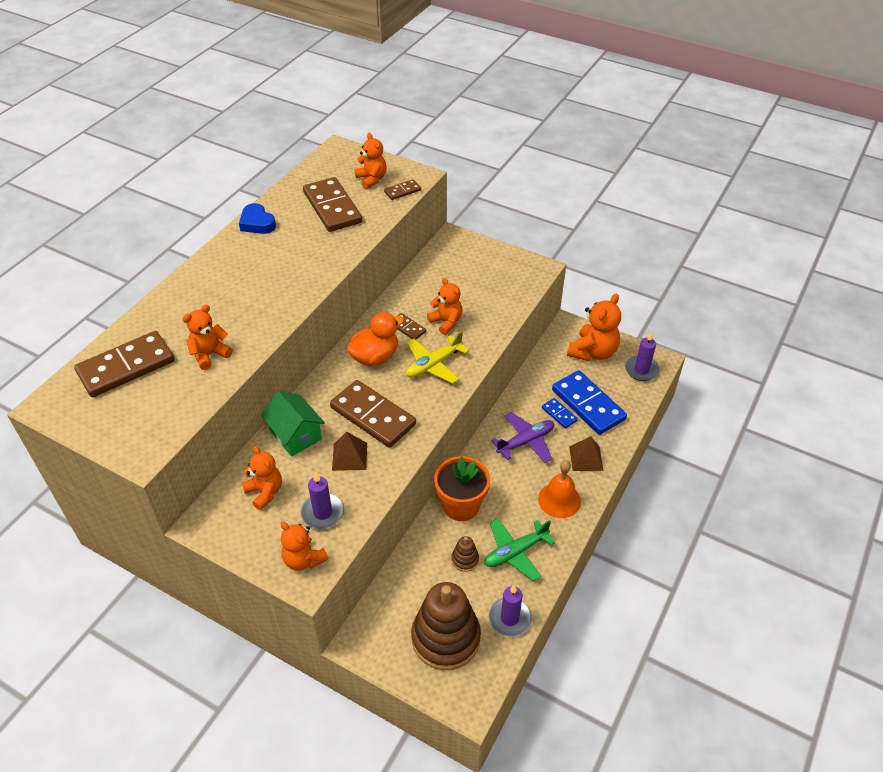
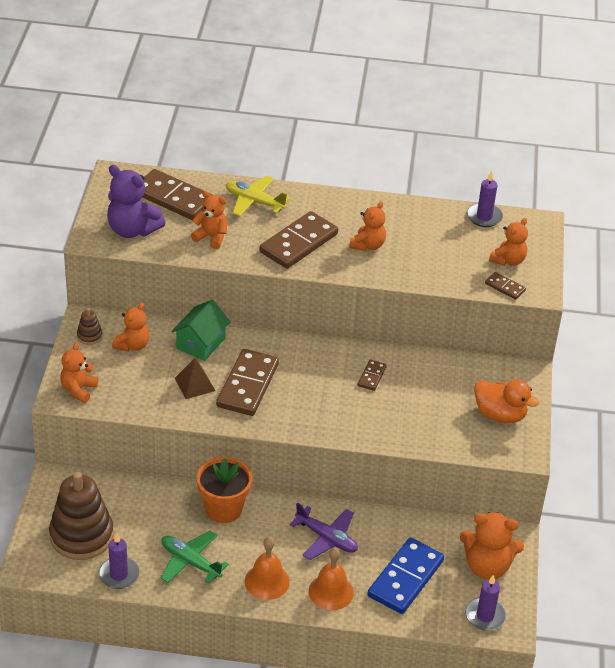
camera: 65 degrees right, 5 degrees down
(152, 414) = (132, 230): none -> purple teddy bear
(257, 223) = (390, 207): blue heart -> none
(322, 513) = (128, 386): purple candle -> purple candle (484, 217)
(332, 207) = (445, 247): brown domino -> brown domino (298, 243)
(375, 357) = (320, 365): orange duck -> orange duck (500, 415)
(434, 365) = (334, 408): yellow plane -> yellow plane (254, 202)
(446, 322) = (397, 402): orange teddy bear -> orange teddy bear (368, 245)
(465, 559) = (166, 527): brown stacking toy -> brown stacking toy (89, 336)
(559, 414) = (378, 557): blue domino -> none
(586, 458) = (331, 592): brown pyramid -> orange bell

